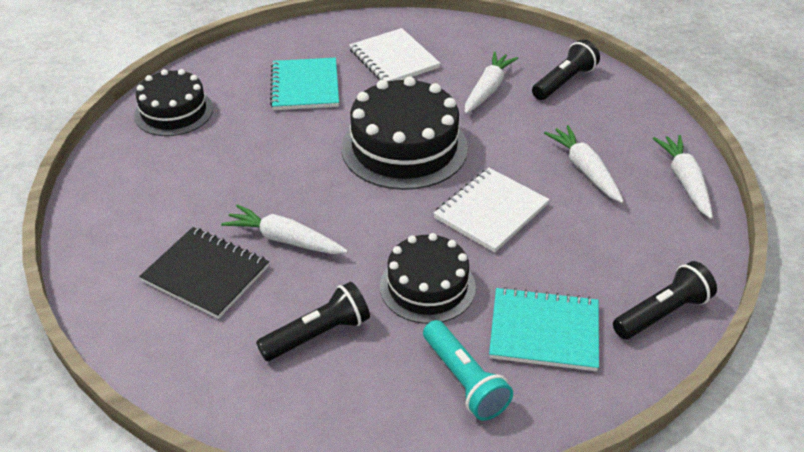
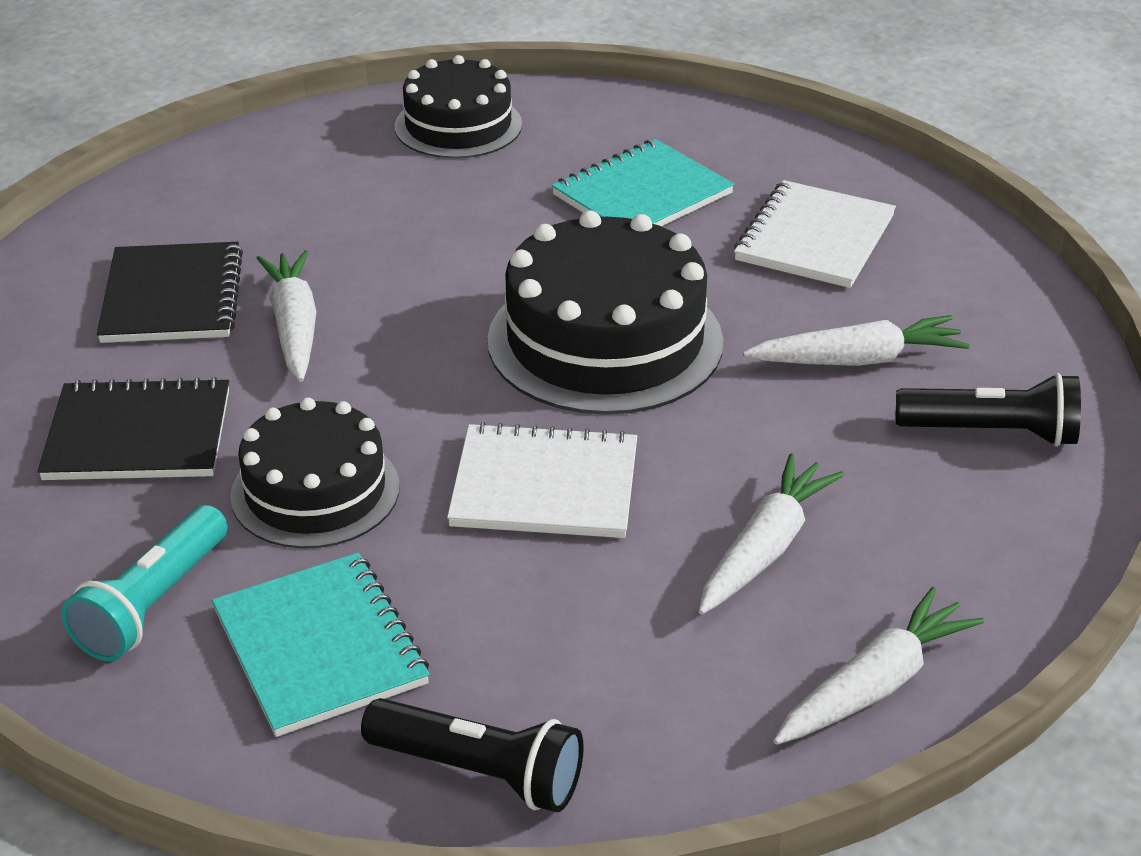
camera: 55 degrees right, 5 degrees down
(318, 334) = (138, 435): black flashlight -> black notebook

